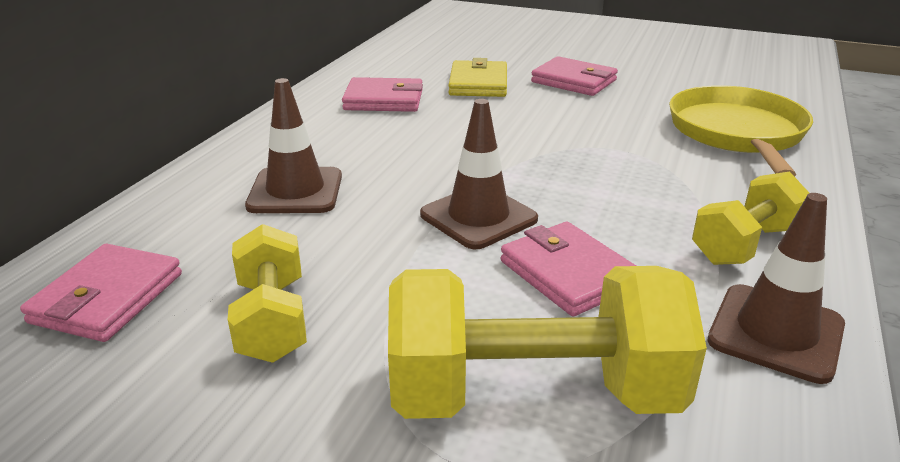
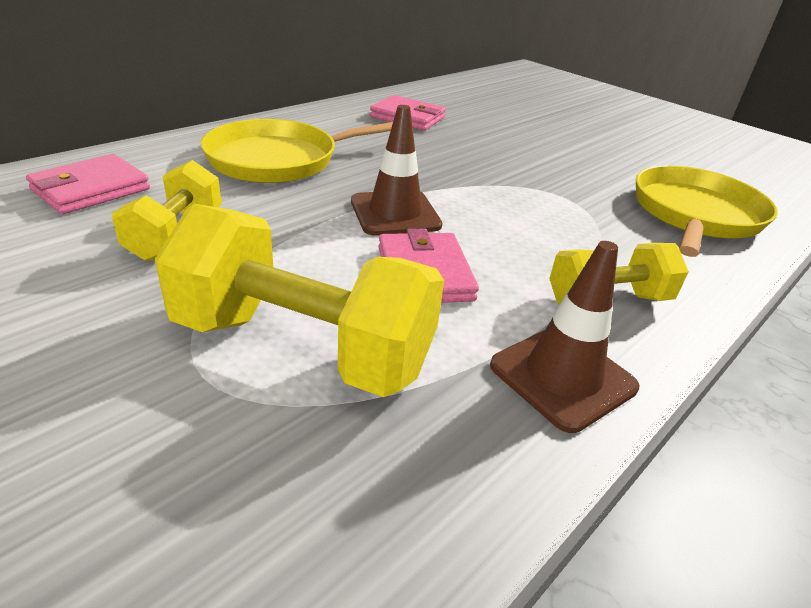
camera: 20 degrees right, 5 degrees up
(295, 191) = (279, 160): brown traffic cone -> yellow pan
(478, 84) = (495, 123): yellow wallet -> none
(574, 81) = (580, 140): pink wallet -> none

